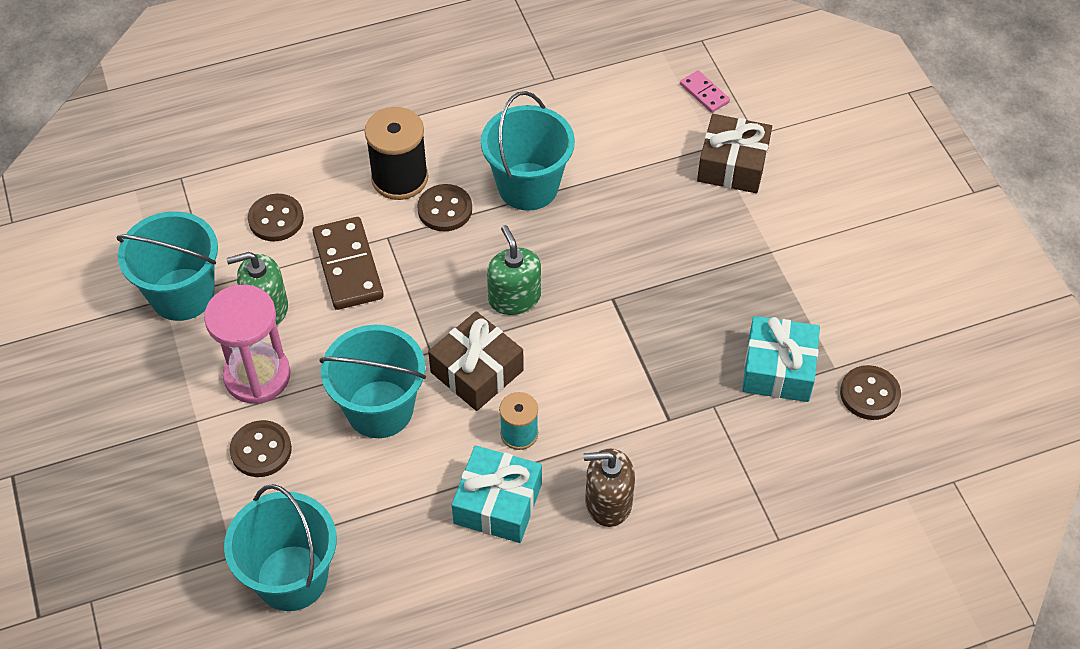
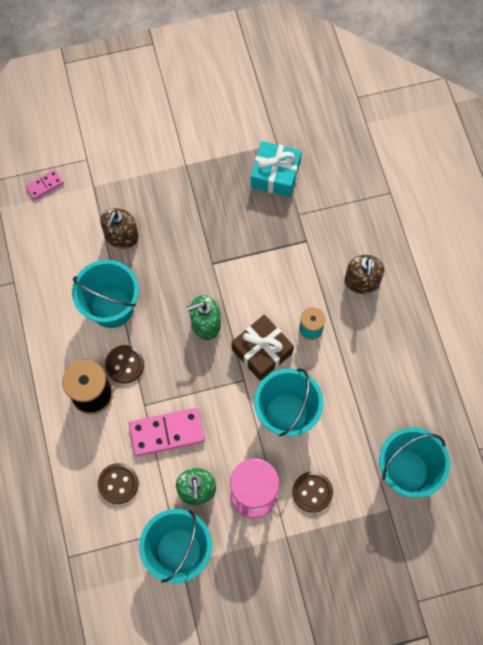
camera: 85 degrees left, 15 degrees up
(348, 266) = (167, 432): brown domino -> pink domino
(498, 503) = (359, 345): turquoise gift -> none
(639, 186) = (121, 236): none -> brown soap dispenser
(732, 165) = (111, 177): brown gift -> none
(869, 394) = (297, 128): brown button -> none

